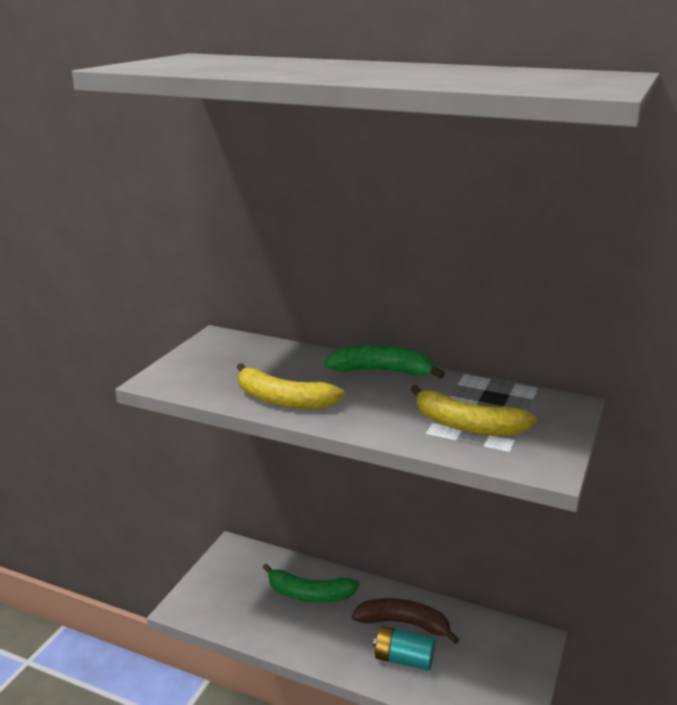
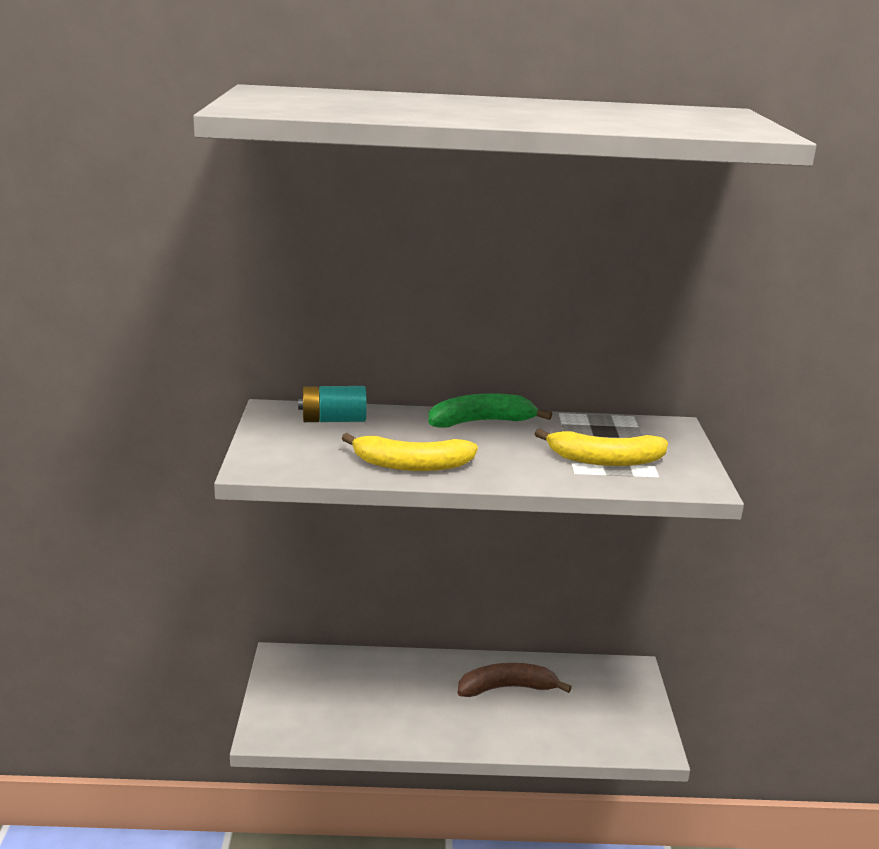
camera: 25 degrees left, 0 degrees up
(309, 594) = (395, 684): green banana -> none
(404, 659) = (527, 720): turquoise battery -> turquoise battery (333, 420)

